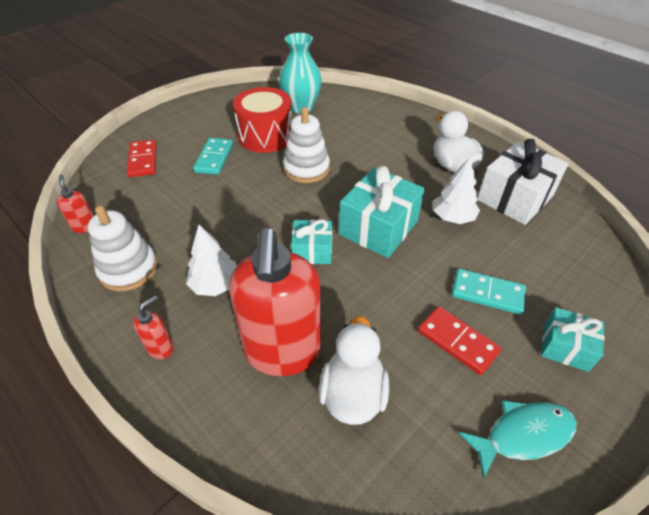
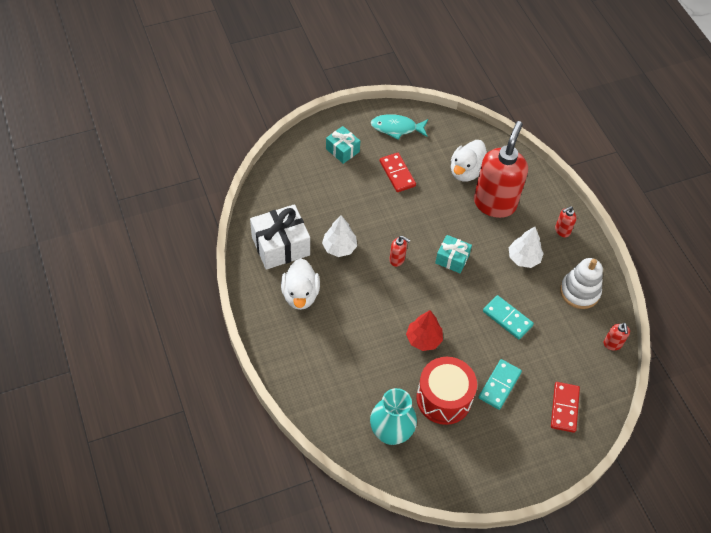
camera: 160 degrees left, 10 degrees up
(306, 169) = (423, 339): white stacking toy -> red tree
(378, 228) = (397, 259): turquoise gift -> red soap dispenser
(487, 293) = (359, 190): turquoise domino -> turquoise domino (507, 318)

